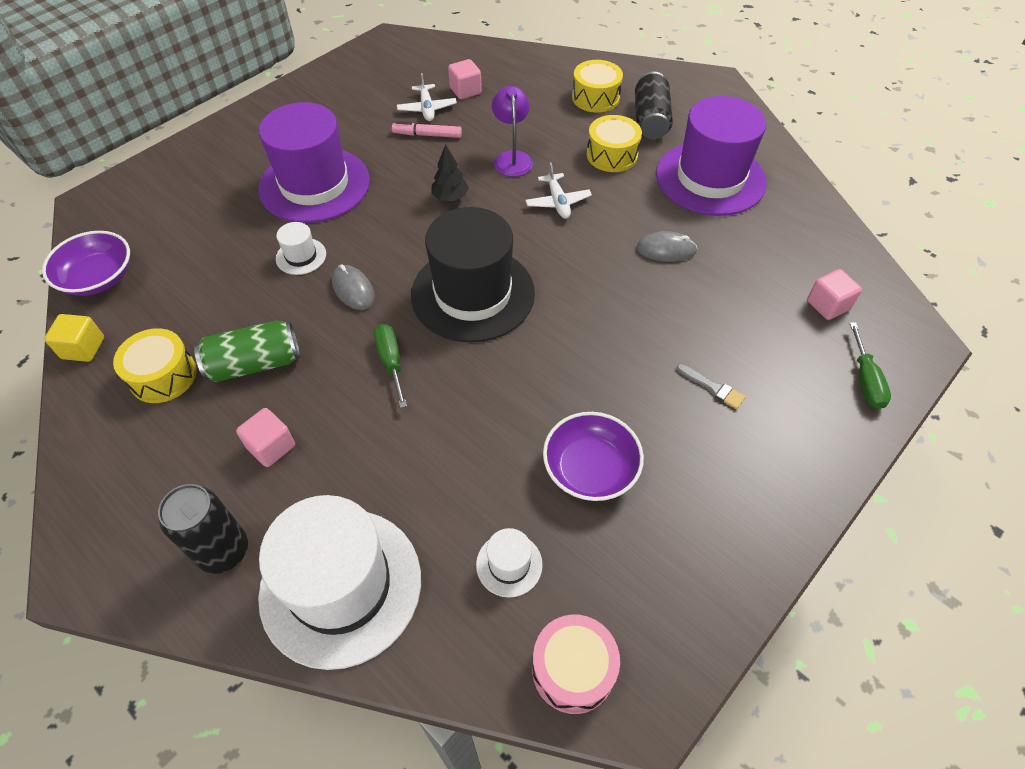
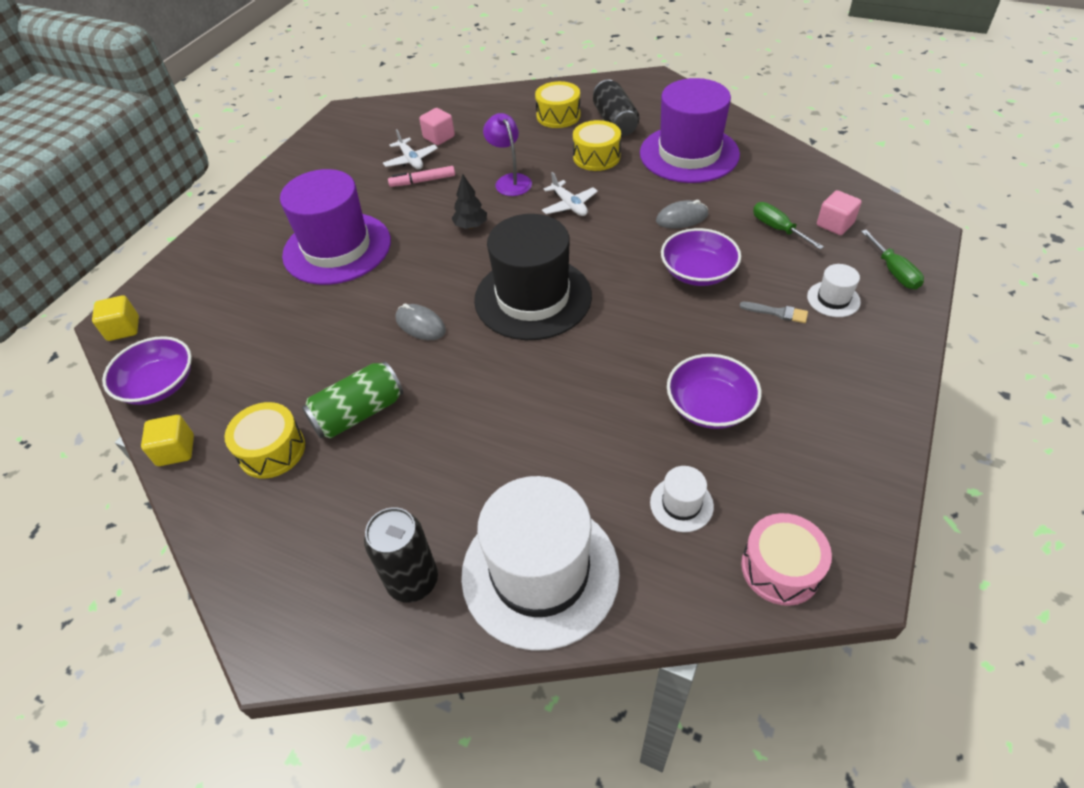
camera: 15 degrees left, 5 degrees down
(93, 212) = (123, 329): none -> yellow cube
(271, 446) = (412, 478): pink cube -> none
(301, 256) = (355, 311): white hat -> white hat (833, 299)
(391, 362) = (488, 374): green screwdriver -> green screwdriver (777, 229)
(652, 316) = (698, 272): none -> purple bowl

